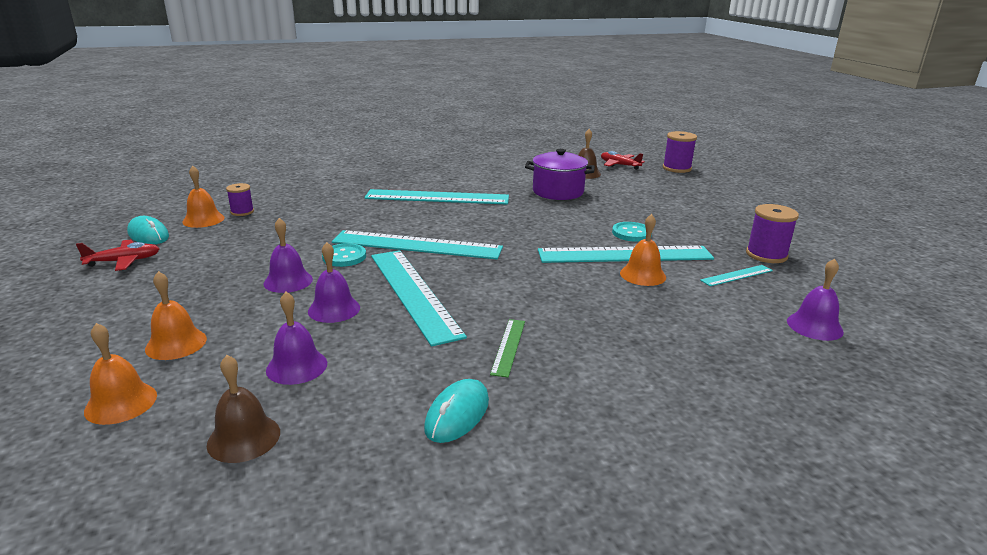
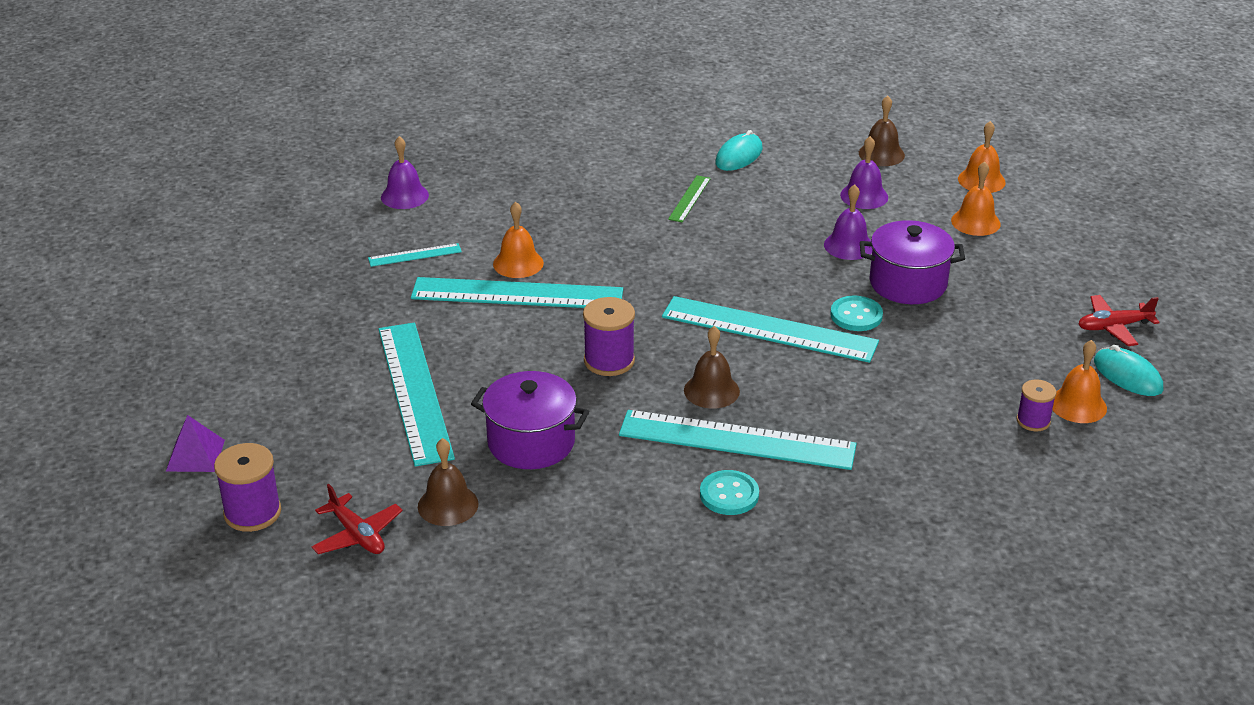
camera: 170 degrees left, 10 degrees up
(288, 281) = (908, 283): purple bell -> purple pot
(413, 293) = (772, 258): turquoise ruler -> turquoise ruler (415, 391)
(456, 214) = (711, 390): none -> brown bell
(631, 233) = (481, 331): turquoise button -> turquoise button (729, 495)
(733, 181) = (195, 455): none -> purple pyramid
(766, 255) = (346, 281): purple spool -> purple spool (609, 361)

